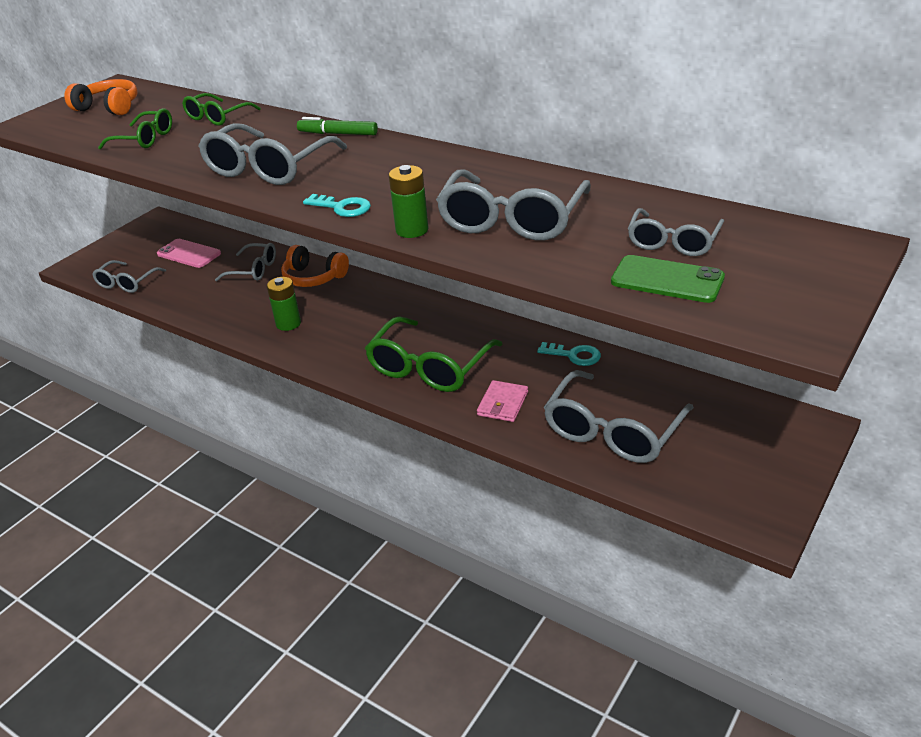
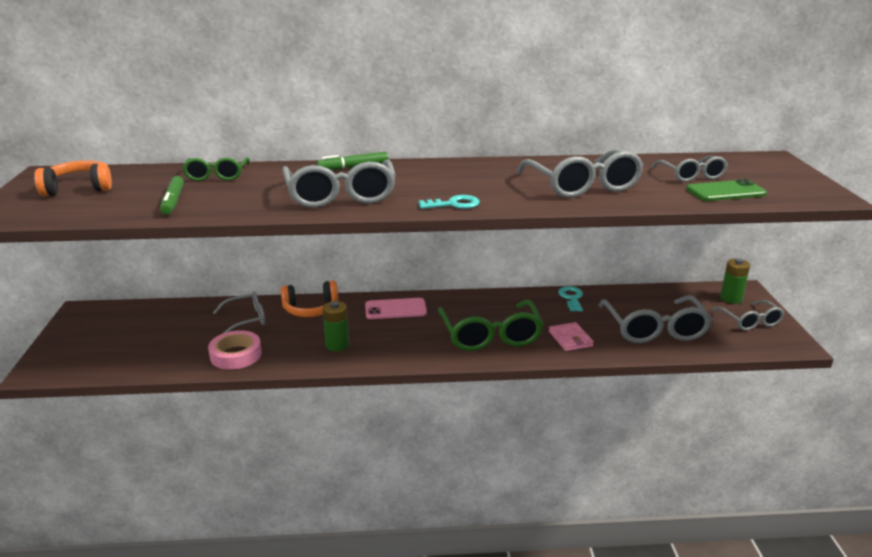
camera: 40 degrees left, 10 degrees down
(127, 283) = (125, 365): grey glasses -> grey glasses (750, 321)
(144, 139) = (173, 201): green glasses -> green marker
(189, 254) = (160, 326): pink phone -> pink phone (395, 309)
(206, 302) = (236, 355): none -> pink tape
(412, 230) = (531, 204): green battery -> green battery (731, 298)
(574, 355) = (571, 298): turquoise key -> turquoise key turned 75 degrees counterclockwise

